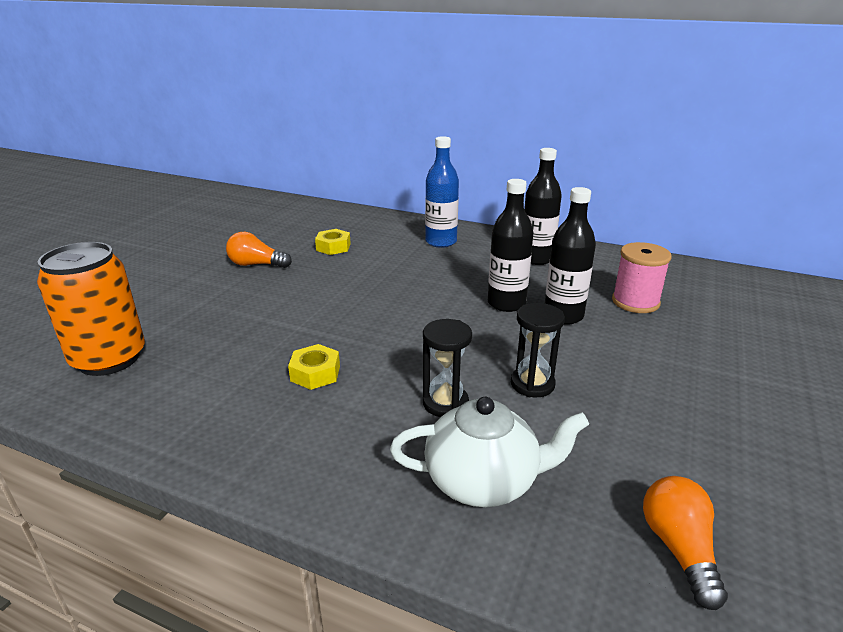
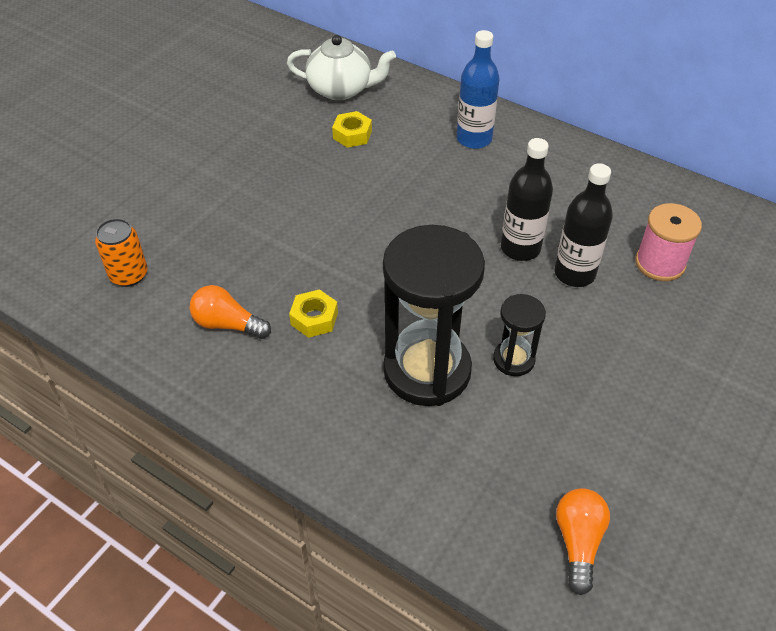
camera: 10 degrees right, 20 degrees up
(109, 359) = (129, 275): orange can -> orange can, size x0.59
(256, 264) = (267, 155): orange light bulb -> orange light bulb (227, 324)
(445, 403) = (427, 370): black hourglass -> black hourglass, size x2.08
(483, 481) = (440, 457): white teapot -> white teapot (341, 89)
(536, 259) = (575, 180): black bottle -> none

